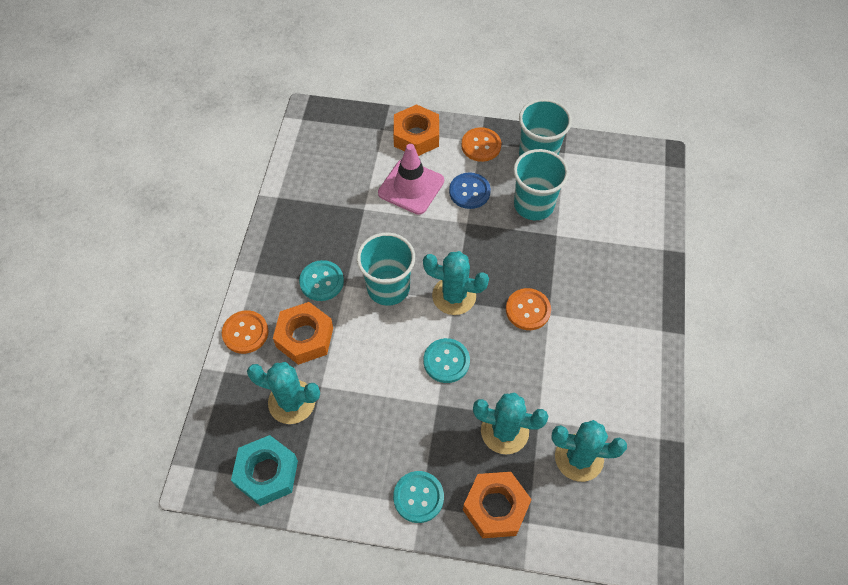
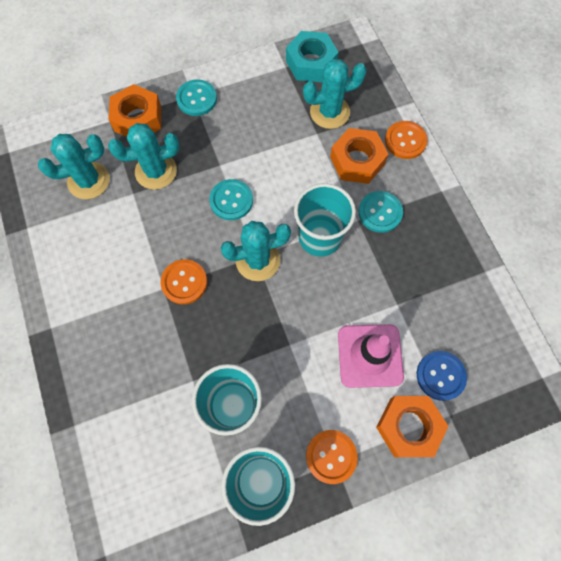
camera: 150 degrees right, 10 degrees up
(469, 191) = (308, 384): blue button -> blue button (440, 376)

